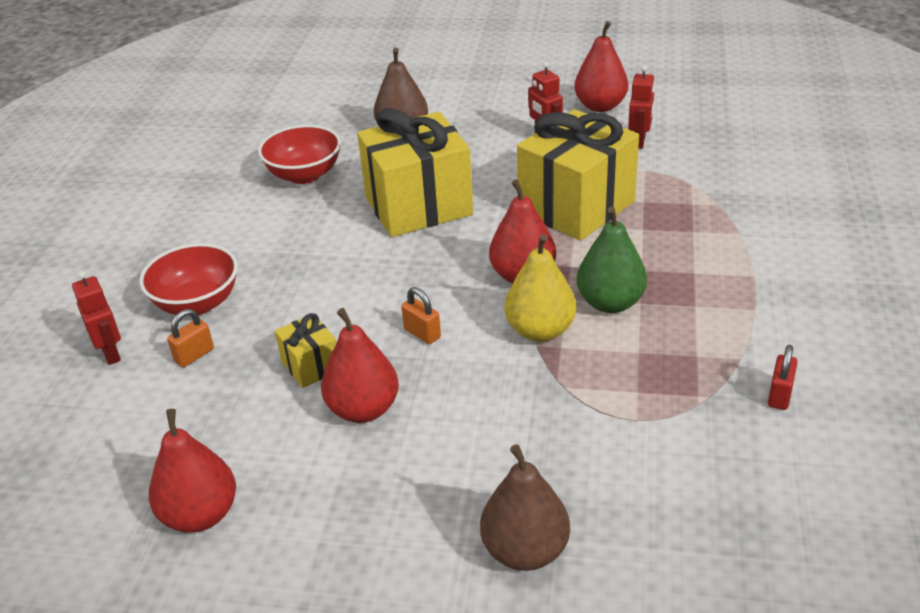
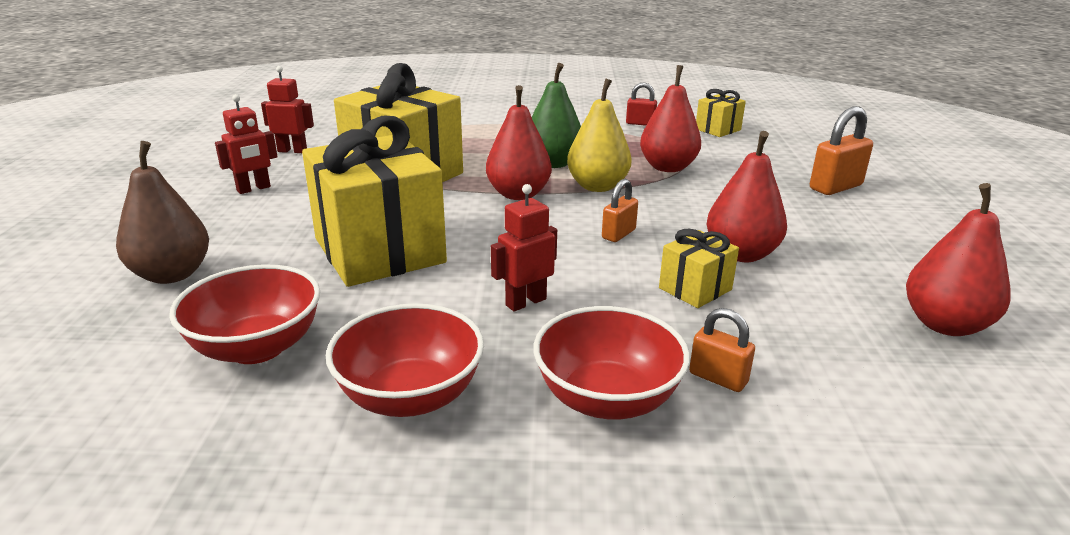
camera: 100 degrees left, 10 degrees down
(111, 353) = (754, 468): red robot -> red robot (525, 302)
(234, 230) = (410, 396): none -> red bowl
(525, 550) = (835, 187): brown pear -> orange padlock
(600, 106) = (203, 165): red pear -> red pear (667, 167)
(766, 480) = (718, 129): none -> yellow gift

